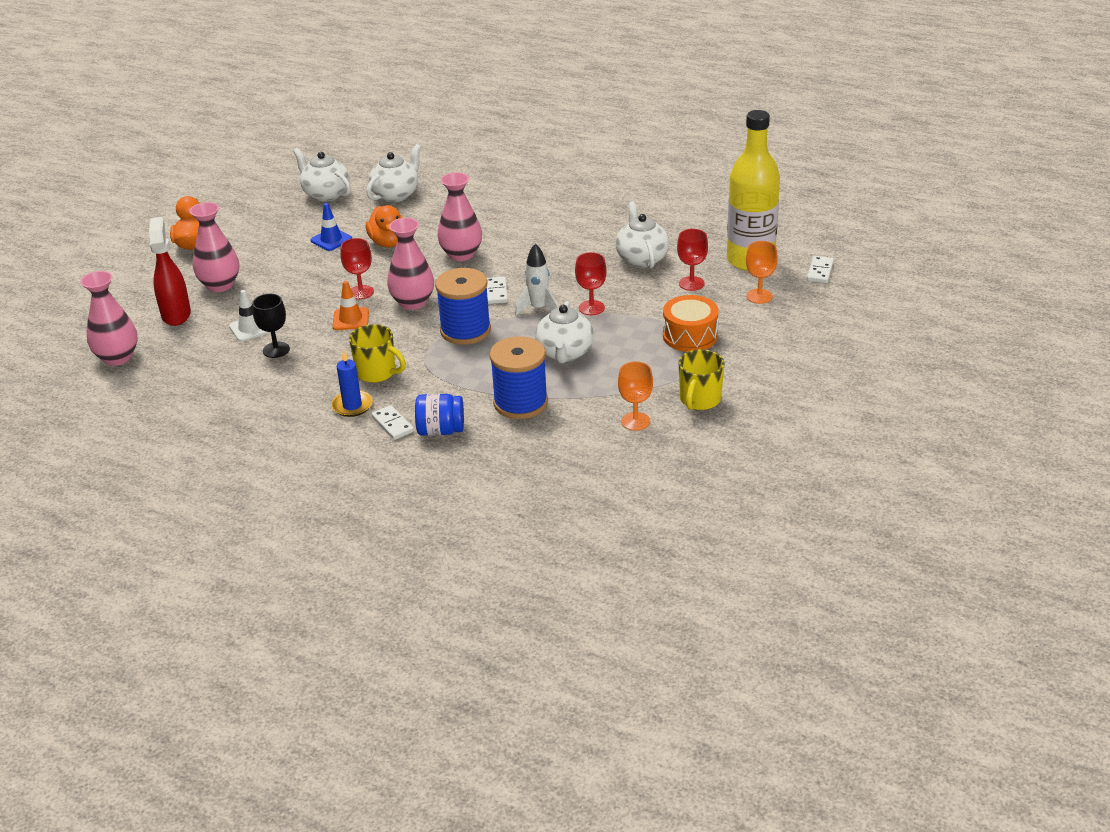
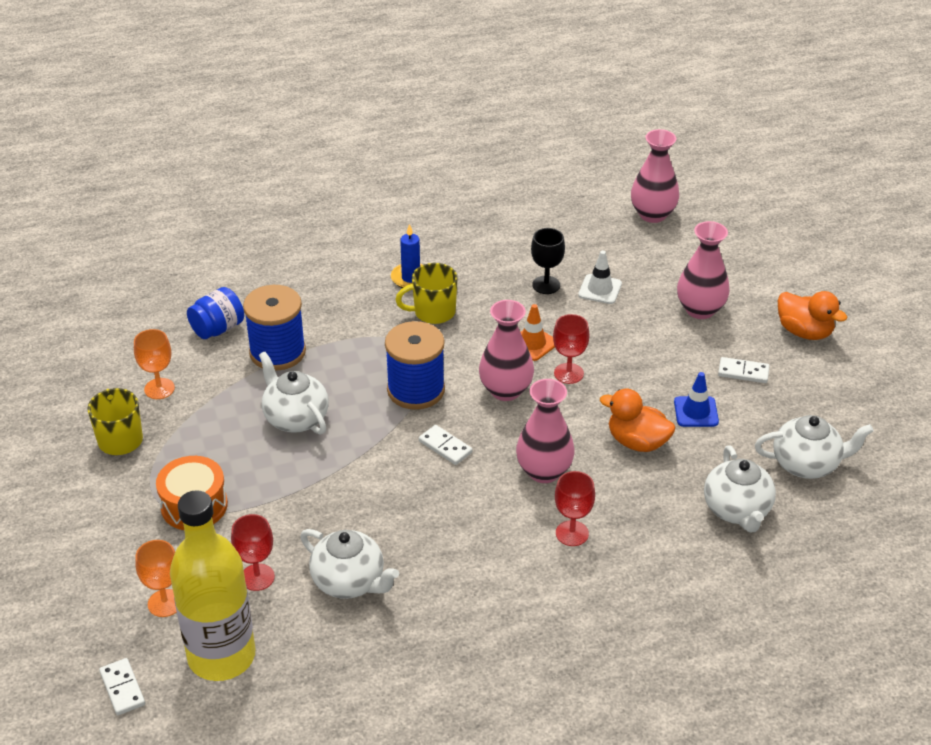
camera: 135 degrees right, 5 degrees up
(176, 314) = (681, 267): red spray bottle -> none
(393, 424) = (357, 282): white domino -> white domino (743, 372)
(441, 430) = (313, 297): blue jar -> blue jar (218, 329)
(538, 309) = (379, 451): white rocket -> none
(591, 308) = (329, 483): red goblet -> red goblet (572, 533)

